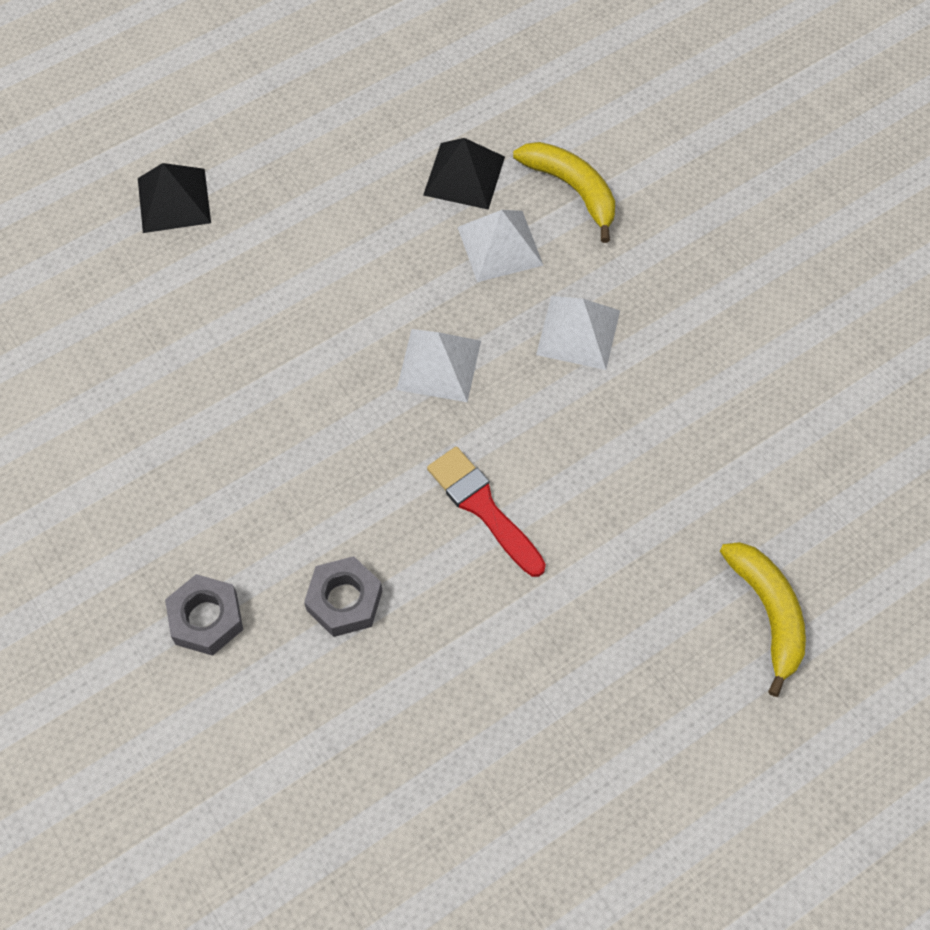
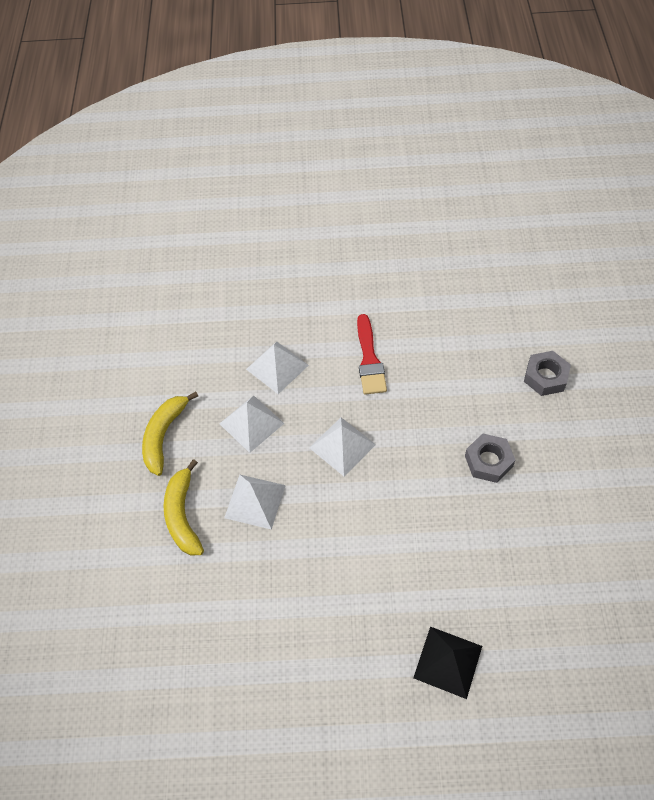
camera: 145 degrees left, 5 degrees down
(344, 601) = (468, 351): grey nut -> grey nut (488, 461)
(464, 176) = (241, 564): black pyramid -> none
(605, 426) = (277, 367): none -> white pyramid
(768, 613) = (271, 253): yellow banana -> yellow banana (164, 436)

